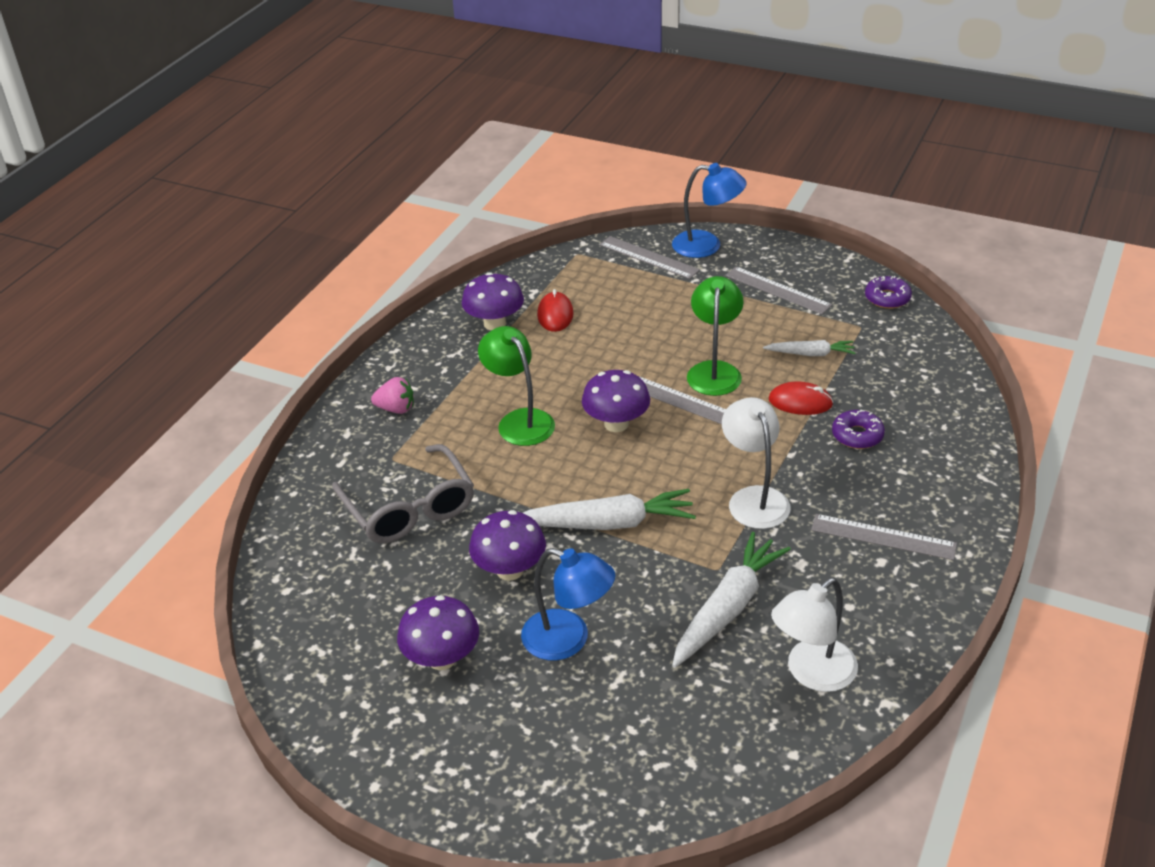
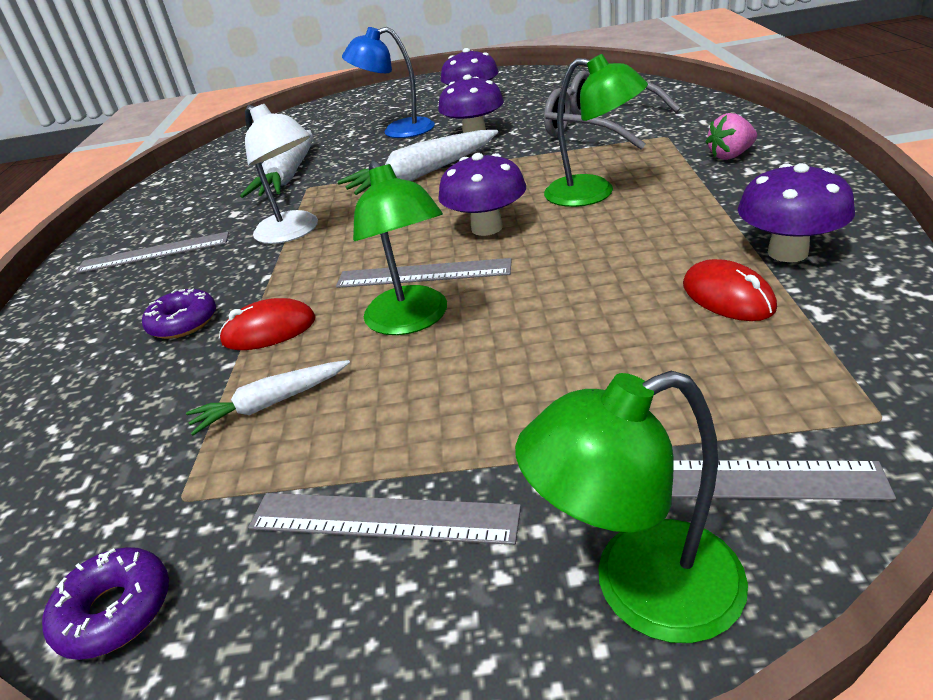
camera: 155 degrees right, 5 degrees down
(707, 246) = (640, 589): blue lamp -> green lamp
(812, 673) = (214, 174): white lamp -> none

